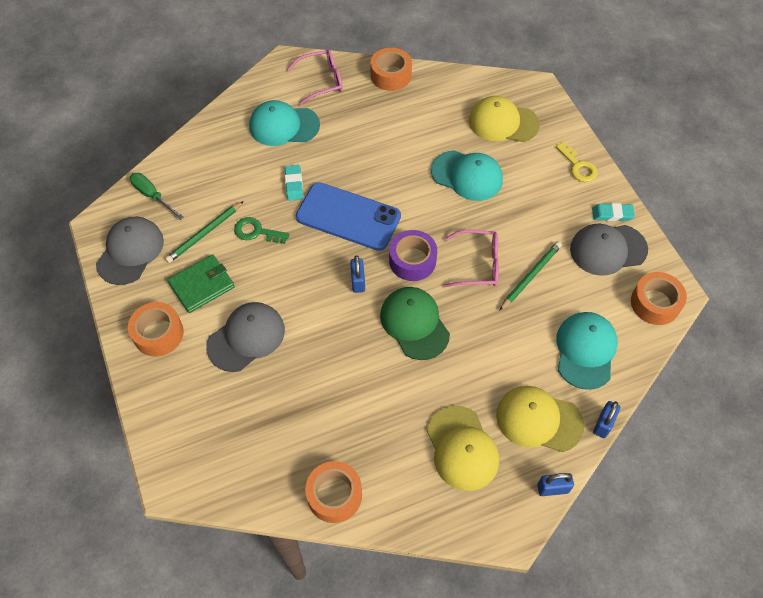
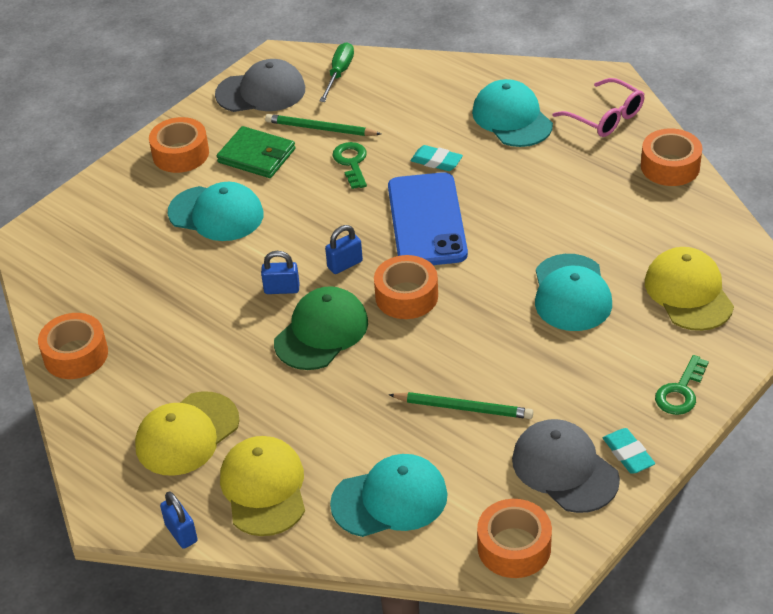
camera: 65 degrees right, 15 degrees down
(246, 338) = (216, 214): grey cap -> turquoise cap
(294, 184) = (436, 161): turquoise eraser -> turquoise eraser turned 60 degrees clockwise
(412, 260) = (406, 296): purple tape -> orange tape
(478, 264) = (444, 353): pink glasses -> none
(578, 166) = (681, 391): yellow key -> green key
(603, 424) = (295, 552): blue padlock -> blue padlock (282, 289)

